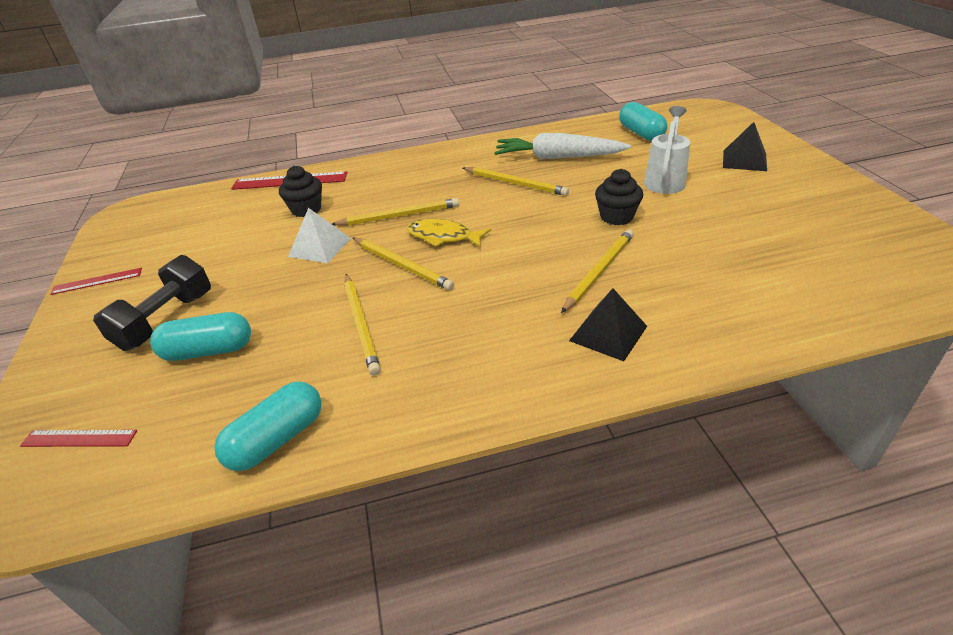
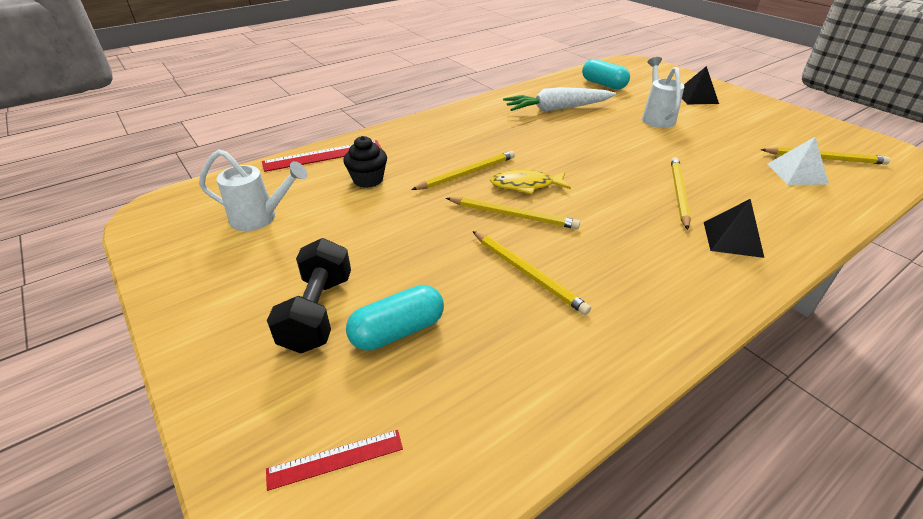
camera: 25 degrees left, 0 degrees up
(97, 281) = (187, 289): red ruler -> none
(194, 231) = (261, 218): none -> white watering can
(277, 439) = (554, 396): turquoise capsule -> none
(319, 247) = (417, 212): white pyramid -> white pyramid (797, 173)
(515, 183) = (543, 133): yellow pencil -> yellow pencil (824, 158)
(616, 217) = (649, 149): black cupcake -> none

